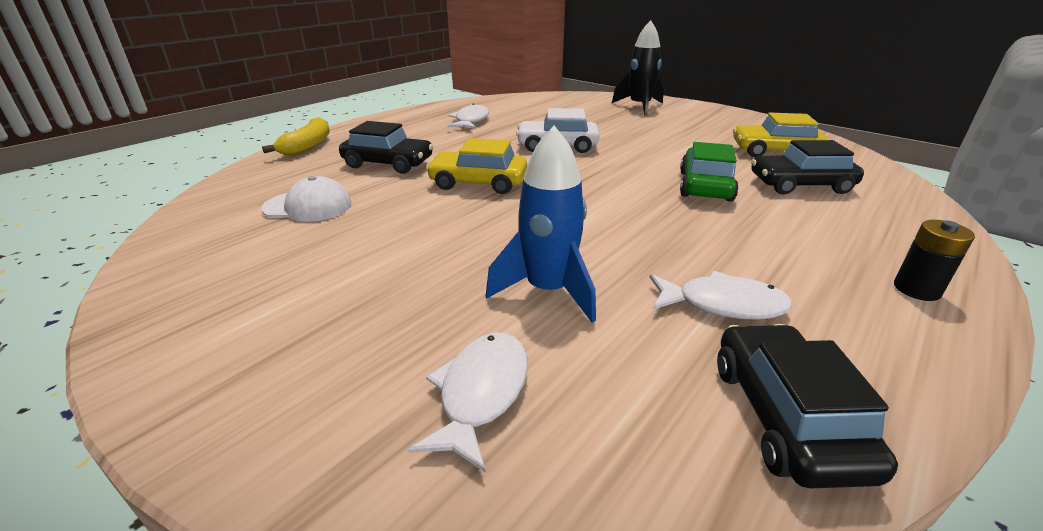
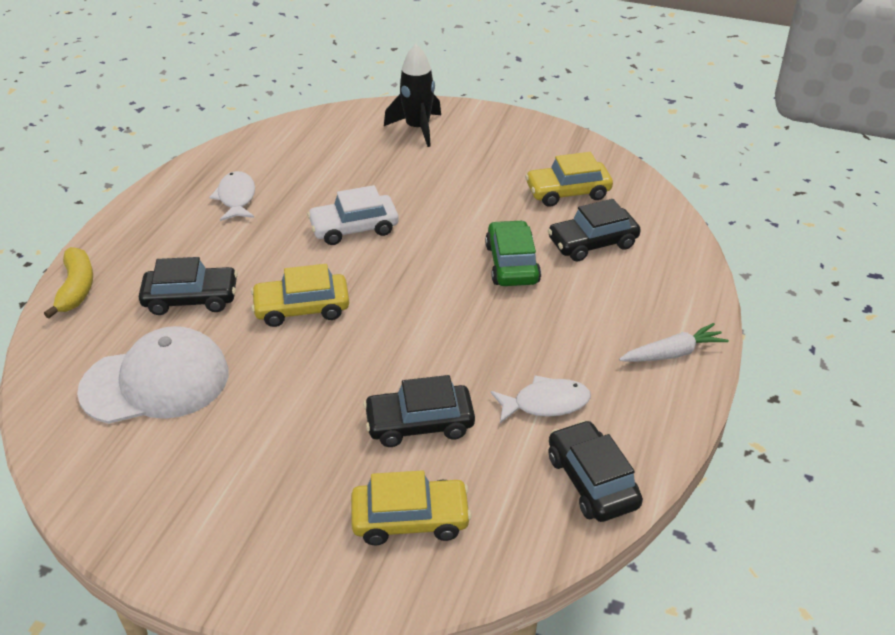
camera: 20 degrees left, 10 degrees up
(308, 206) = (156, 382): white cap -> white cap, size x1.72
(481, 393) = (410, 519): white fish -> yellow car
(548, 290) = (419, 424): blue rocket -> black car
(916, 289) = (672, 353): black battery -> white carrot

